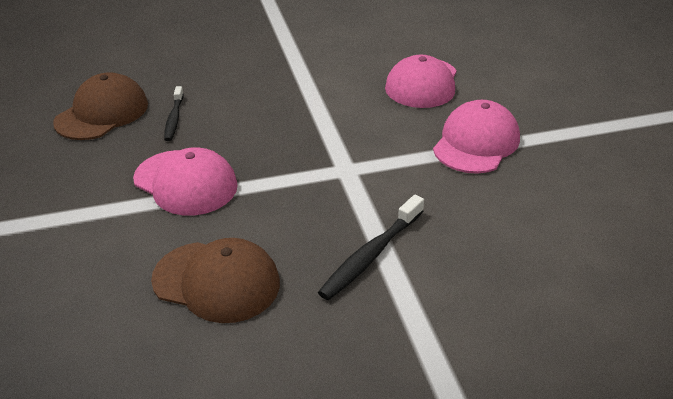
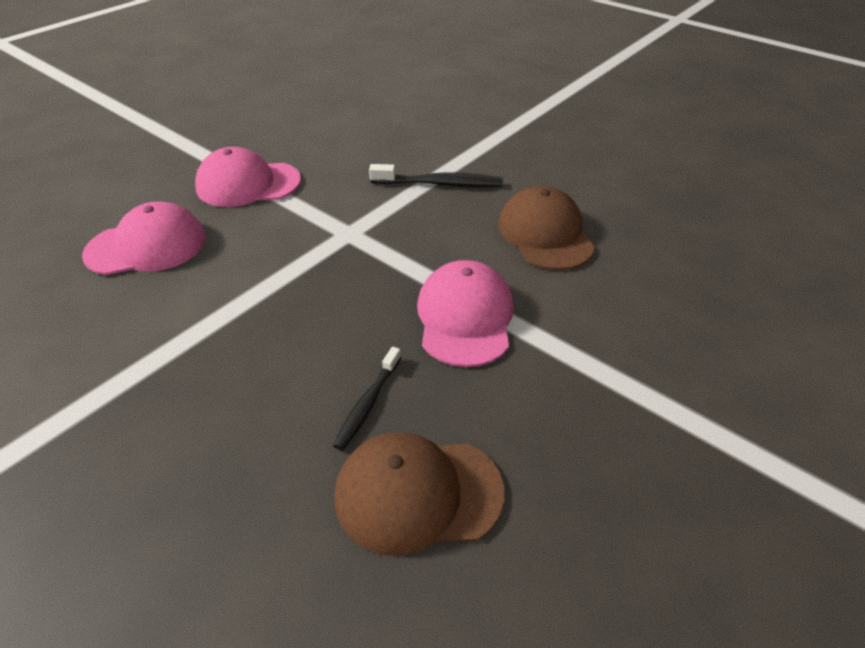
camera: 125 degrees left, 5 degrees up
(174, 118) = (367, 403): black toothbrush -> black toothbrush turned 150 degrees clockwise

